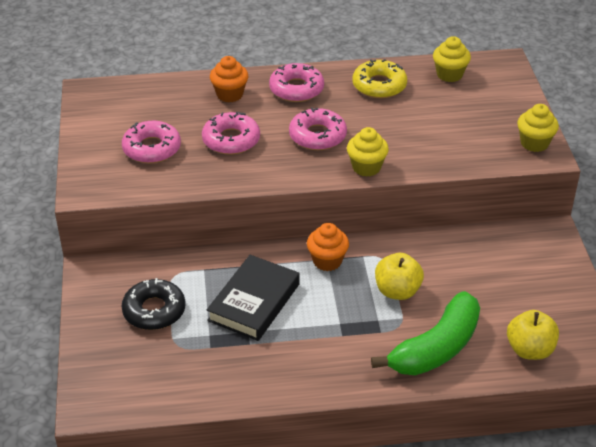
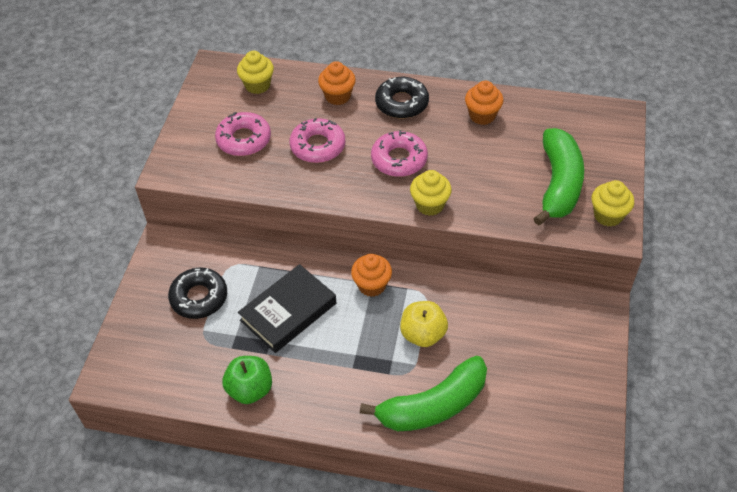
camera: 20 degrees right, 10 degrees up
(248, 378) = (250, 389): none -> green apple
(296, 89) = (402, 103): pink donut -> black donut
(379, 85) = (482, 115): yellow donut -> orange cupcake
(449, 74) = (557, 117): yellow cupcake -> yellow cupcake (257, 85)
(478, 127) = (559, 184): none -> green banana
(529, 350) = (522, 432): yellow apple -> none

